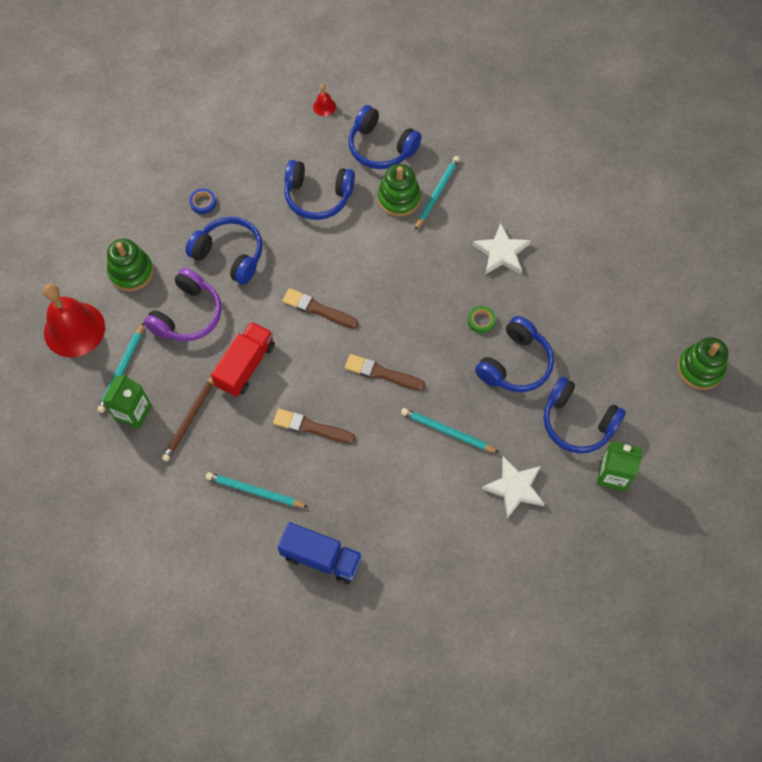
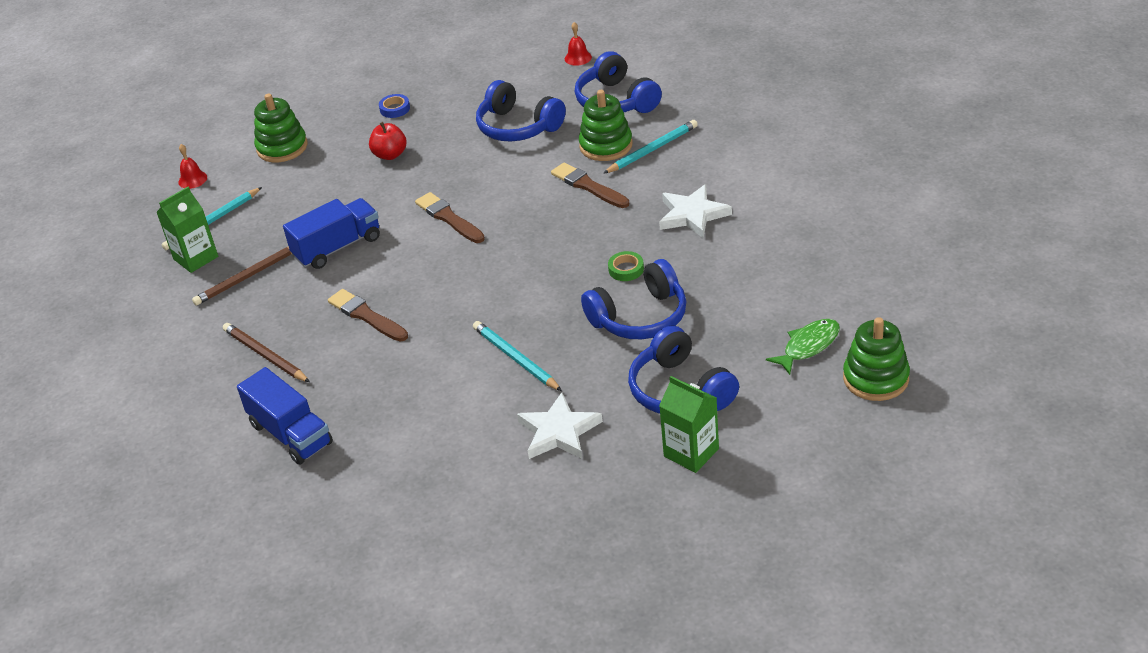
camera: 30 degrees right, 25 degrees down
(74, 329) = (192, 179): red bell -> red bell, size x0.41
(188, 315) = (311, 193): purple headphones -> none
(229, 255) = (390, 155): blue headphones -> red apple
(245, 365) = (337, 247): red truck -> blue truck
(255, 491) = (265, 356): turquoise pencil -> brown pencil
(381, 373) = (478, 288): brown brush -> brown brush (588, 186)
(643, 354) = (808, 346): none -> green fish

